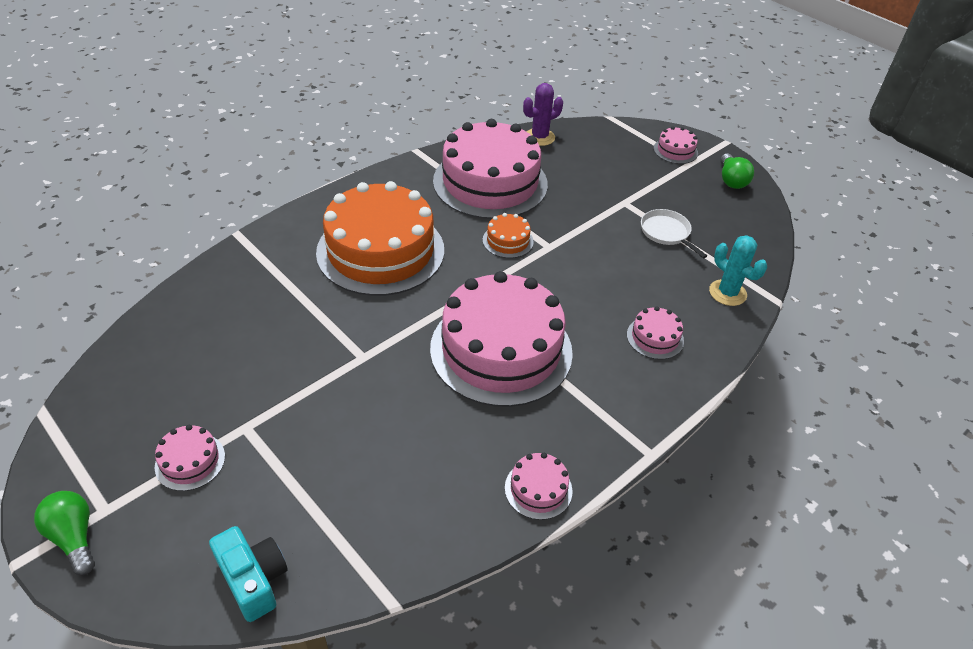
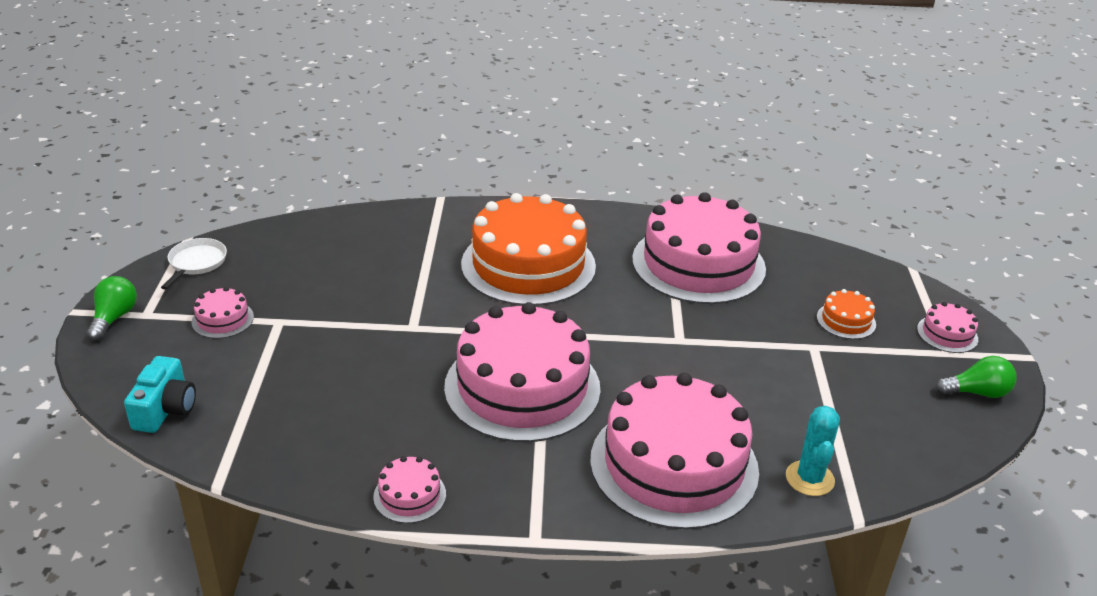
camera: 45 degrees right, 10 degrees down
(508, 241) = (647, 315): orange cake -> orange cake (846, 320)
(539, 137) = (804, 252): purple cactus -> none
(655, 337) = (674, 464): pink cake -> pink cake, size x2.43
(666, 233) = (821, 394): white pan -> white pan (196, 263)
(731, 180) = (976, 392): green light bulb -> green light bulb turned 135 degrees counterclockwise

